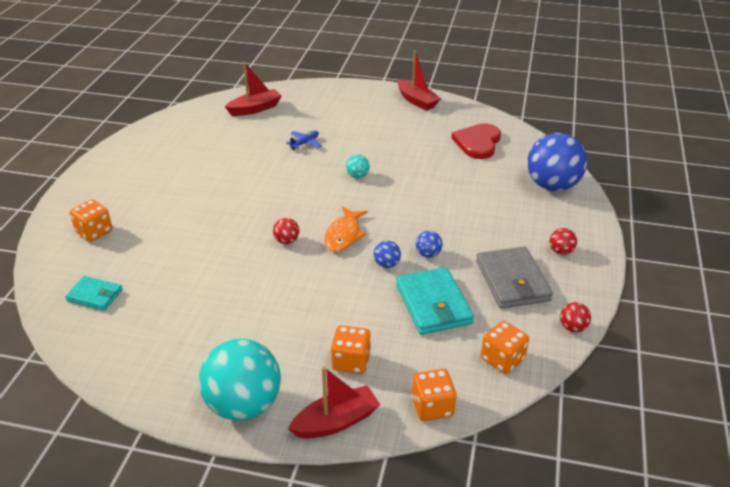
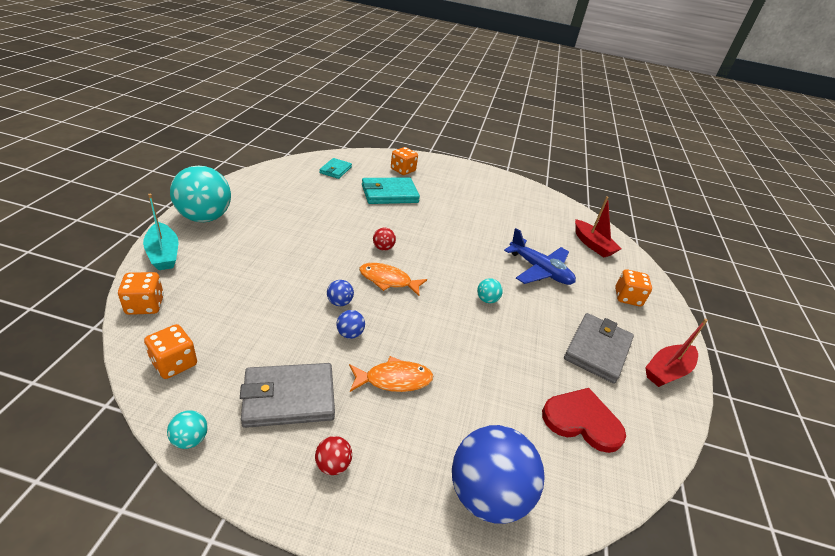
camera: 85 degrees right, 0 degrees up
(305, 143) = (539, 270): blue plane -> blue plane, size x2.00
(336, 422) = (163, 254): red boat -> turquoise boat
(351, 362) = (221, 267): orange dice -> orange dice (627, 297)
(404, 127) = (597, 350): none -> grey wallet
(433, 304) = (272, 326): turquoise wallet -> turquoise wallet (389, 194)
(472, 226) = (394, 380): none -> orange fish
(573, 327) = (190, 439): red ball -> turquoise ball

